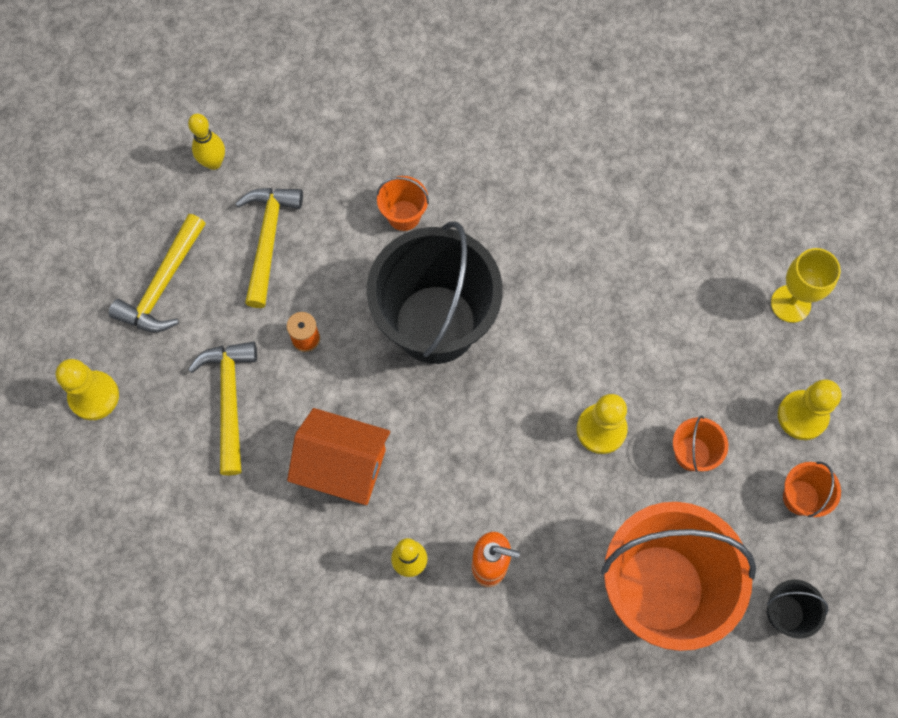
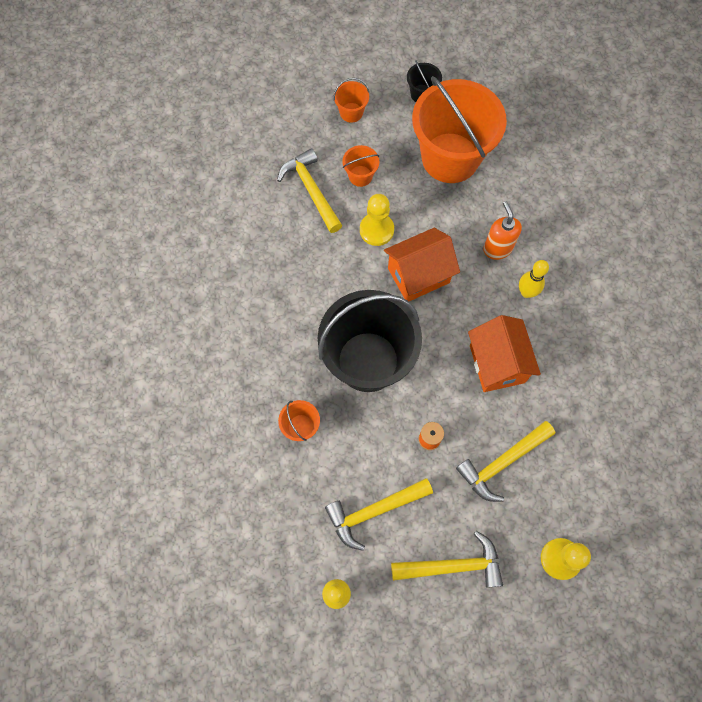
camera: 120 degrees left, 0 degrees up
(510, 444) = (418, 275): none -> orange house
(702, 381) = (311, 190): none -> yellow hammer
(790, 304) = (230, 165): yellow goblet -> none
(802, 416) = (301, 131): yellow pawn -> none

